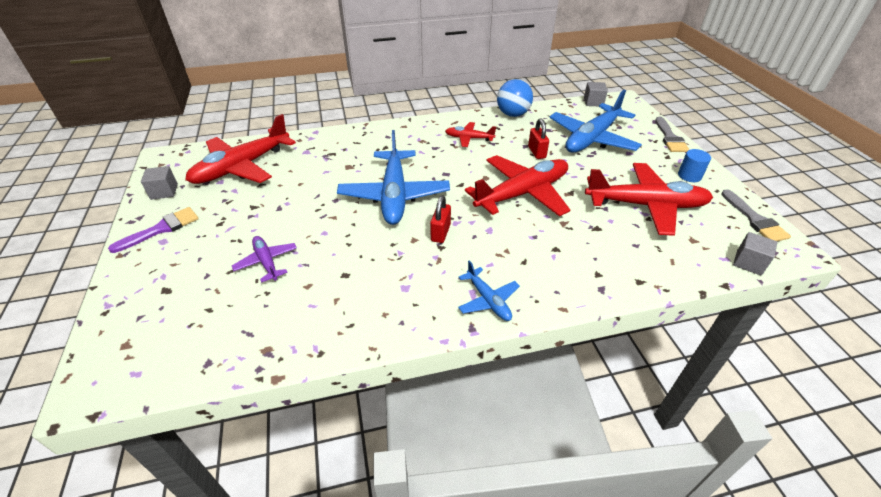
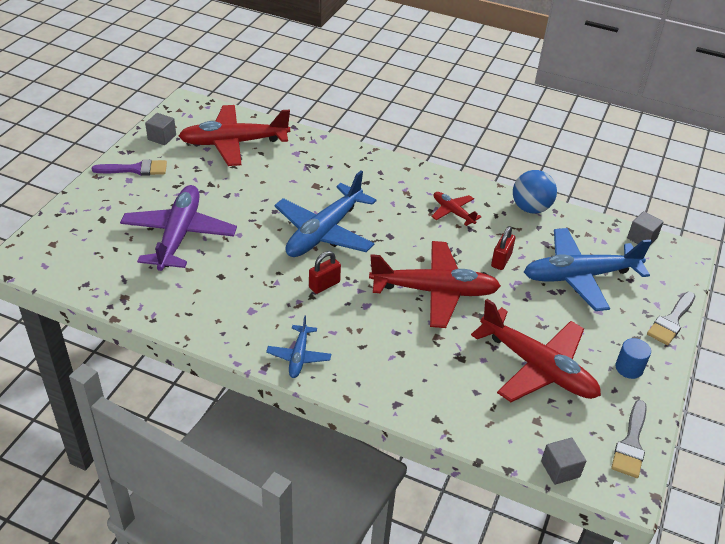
camera: 35 degrees right, 0 degrees up
(266, 262) = (179, 235): purple plane -> purple plane, size x2.03

